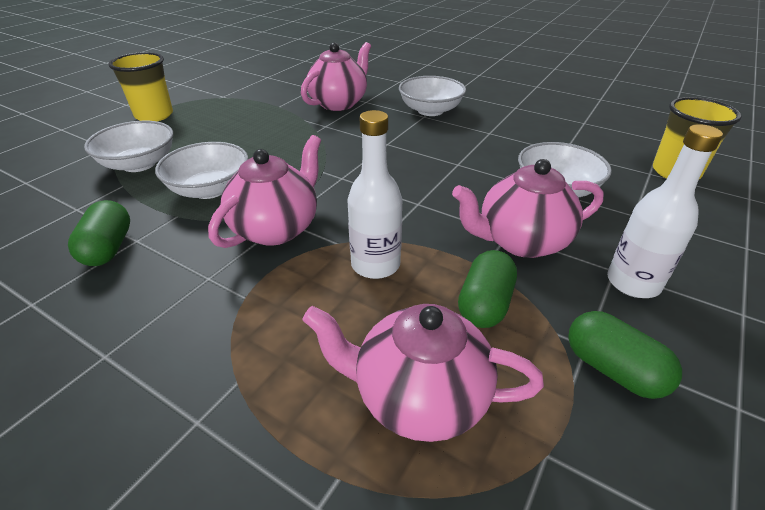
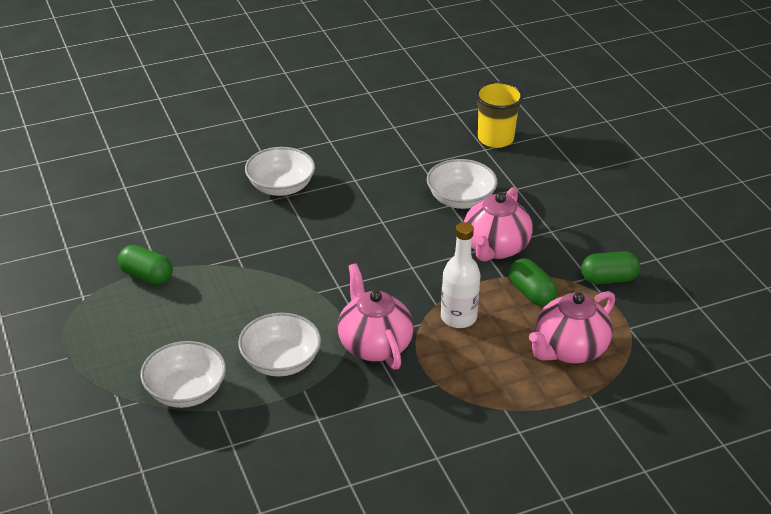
camera: 55 degrees left, 0 degrees up
(108, 248) = (315, 435): green capsule -> green capsule (146, 276)
(154, 115) = (77, 357): yellow cup -> none
(339, 103) = (199, 229): pink teapot -> none
(633, 283) = (566, 231): white bottle -> none

